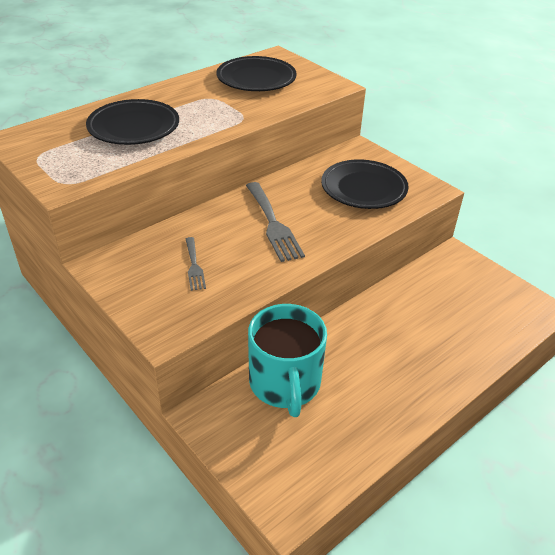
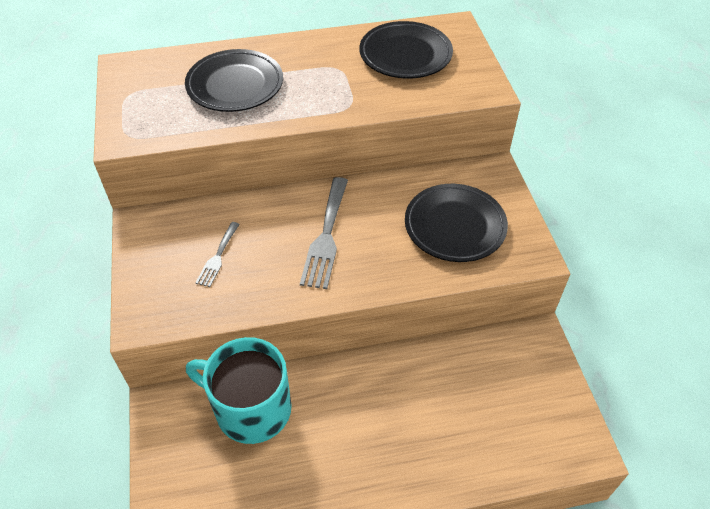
camera: 30 degrees right, 10 degrees up
(285, 383) = (251, 408): turquoise mug -> turquoise mug turned 90 degrees clockwise

